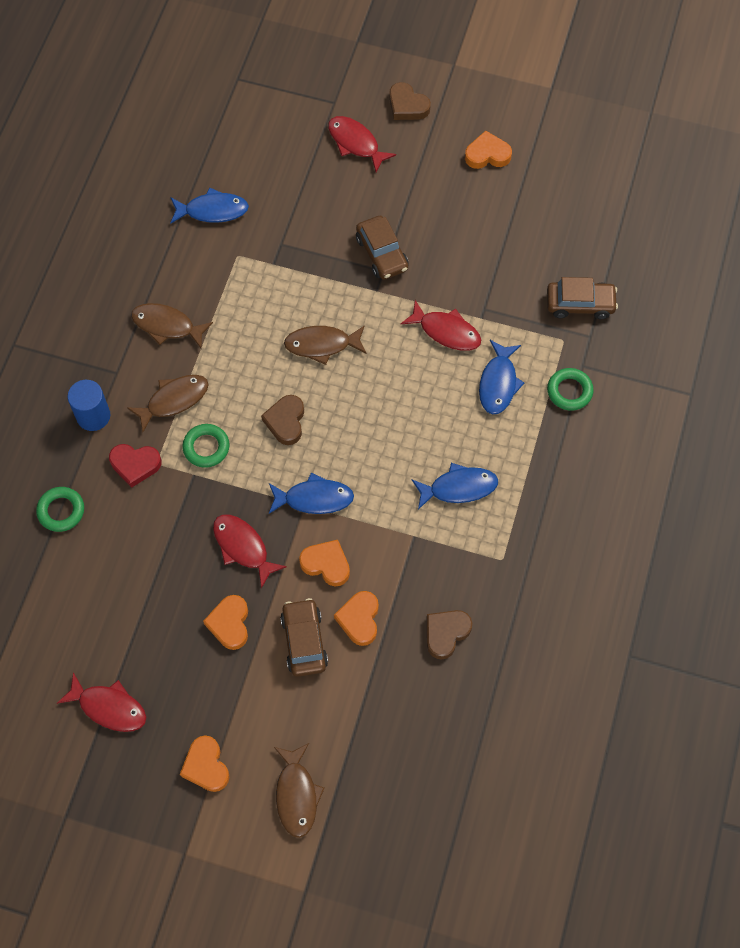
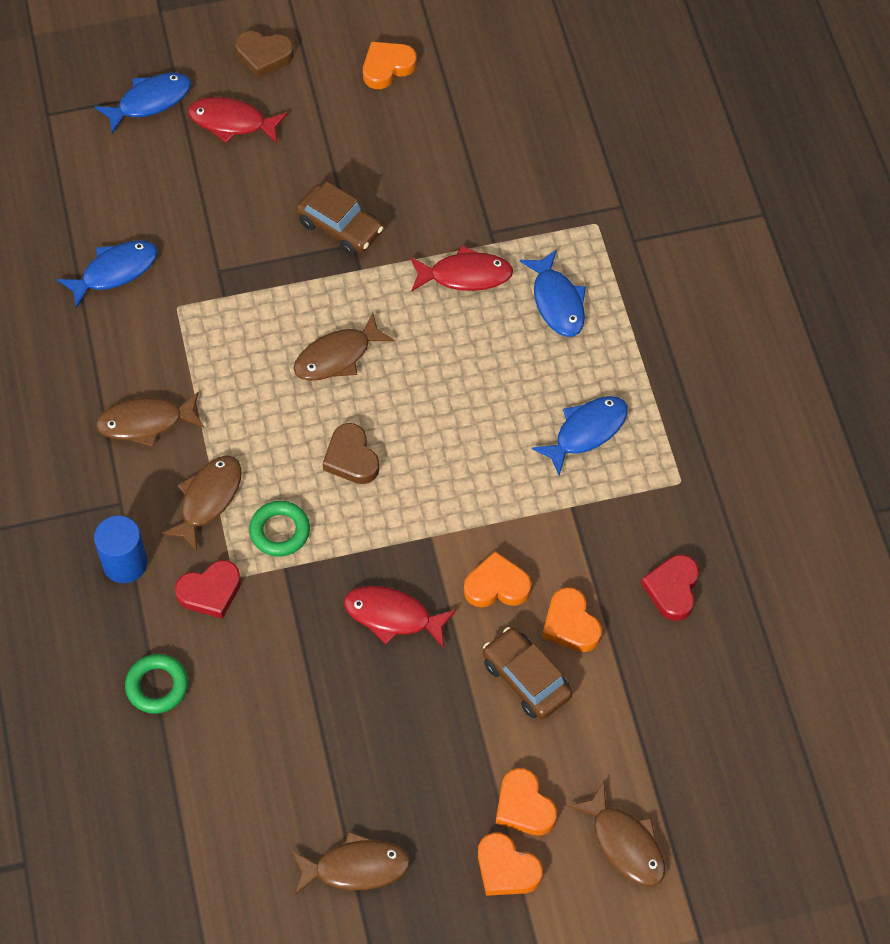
camera: 30 degrees left, 5 degrees down
(109, 707) = (356, 867): red fish -> brown fish
(229, 623) = (432, 705): orange heart -> orange heart (524, 806)
(314, 498) = (437, 523): blue fish -> blue fish (150, 101)
(446, 633) = (672, 589): brown heart -> red heart
(569, 391) = (637, 273): green ring -> none
(580, 304) = (589, 177): brown car -> none

